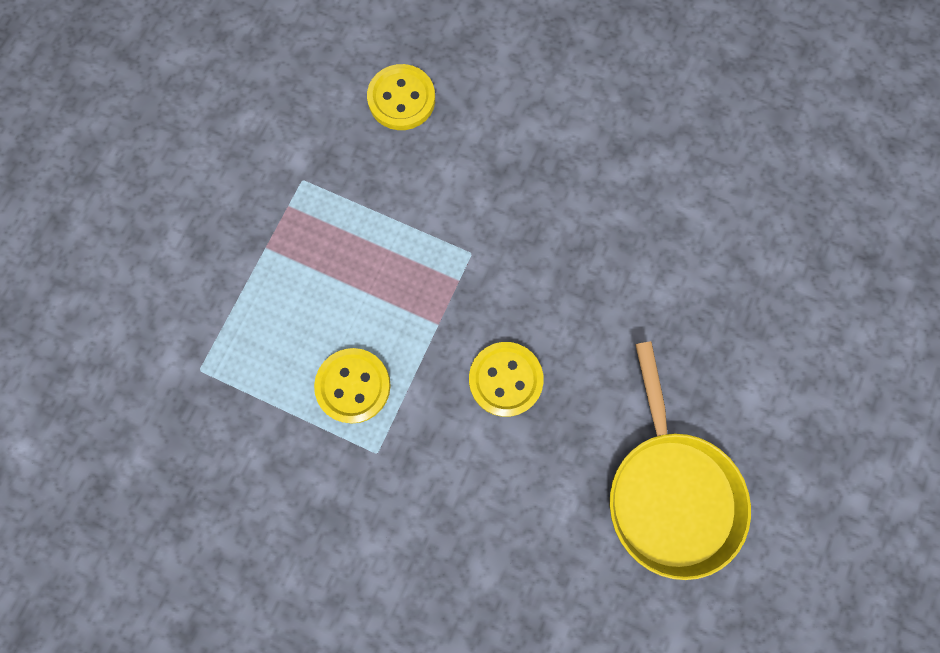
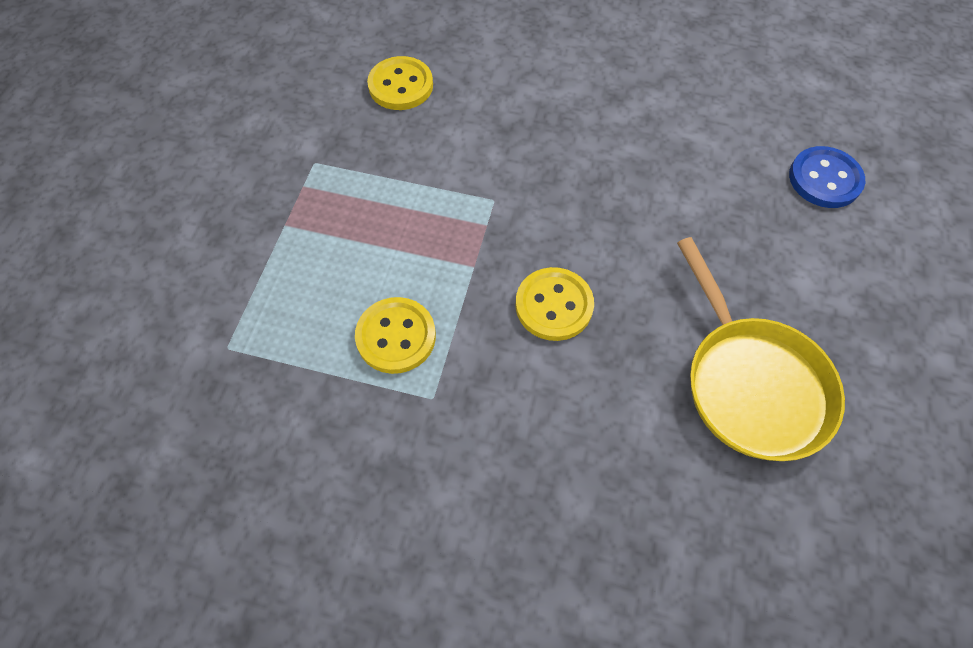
camera: 10 degrees left, 15 degrees down
(809, 285) = (824, 179): none -> blue button

